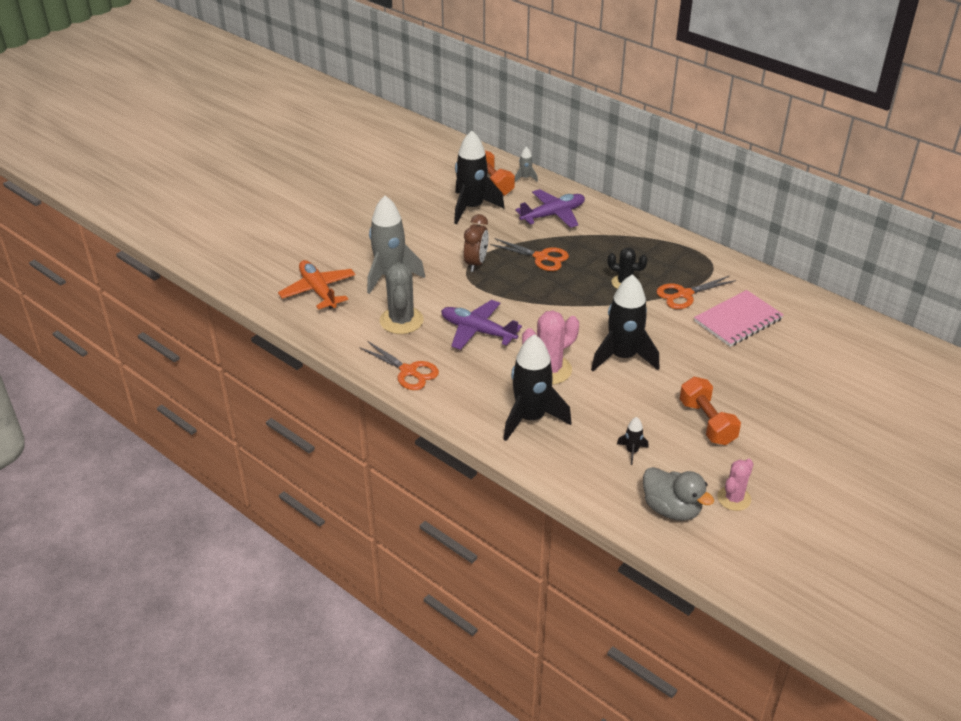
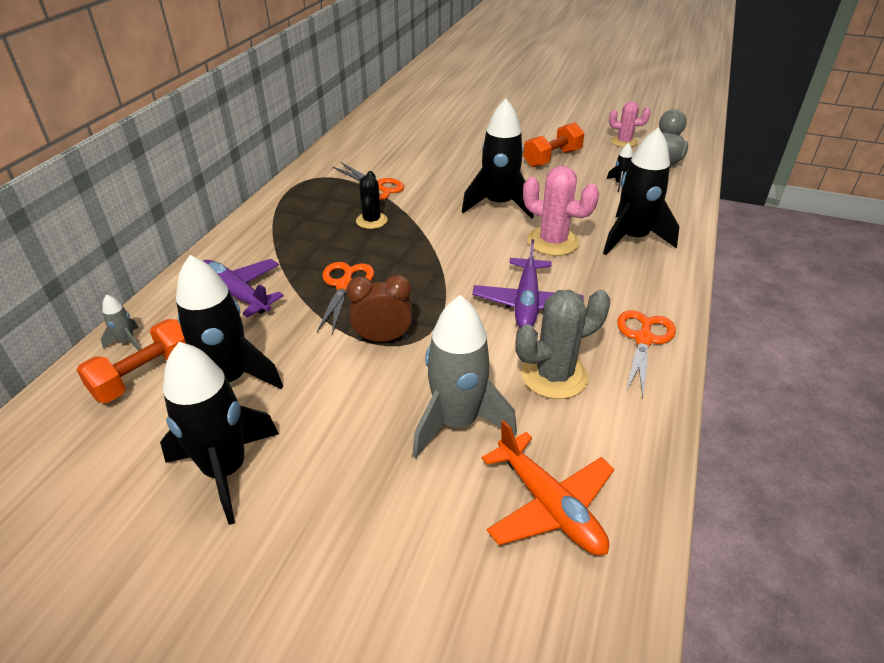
camera: 110 degrees left, 0 degrees up
(318, 291) = (549, 506): orange plane -> orange plane turned 75 degrees counterclockwise
(408, 203) = (226, 470): none -> black rocket
(738, 320) = (402, 158): pink notebook -> none

